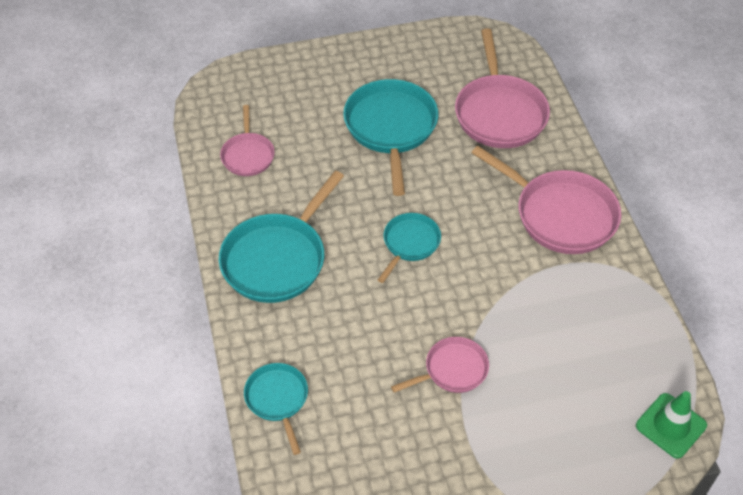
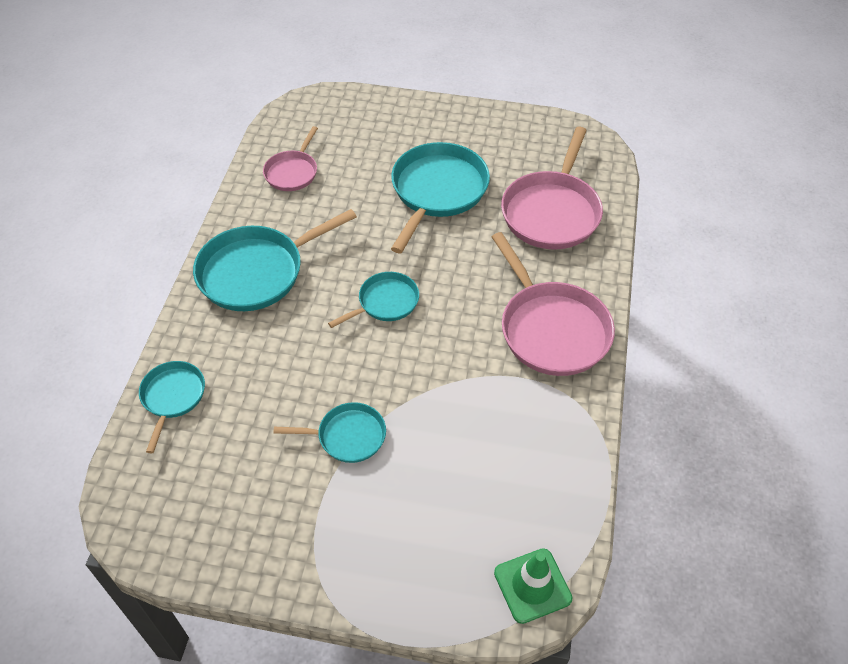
camera: 25 degrees right, 0 degrees up
(452, 370) = (347, 436): pink pan -> turquoise pan

